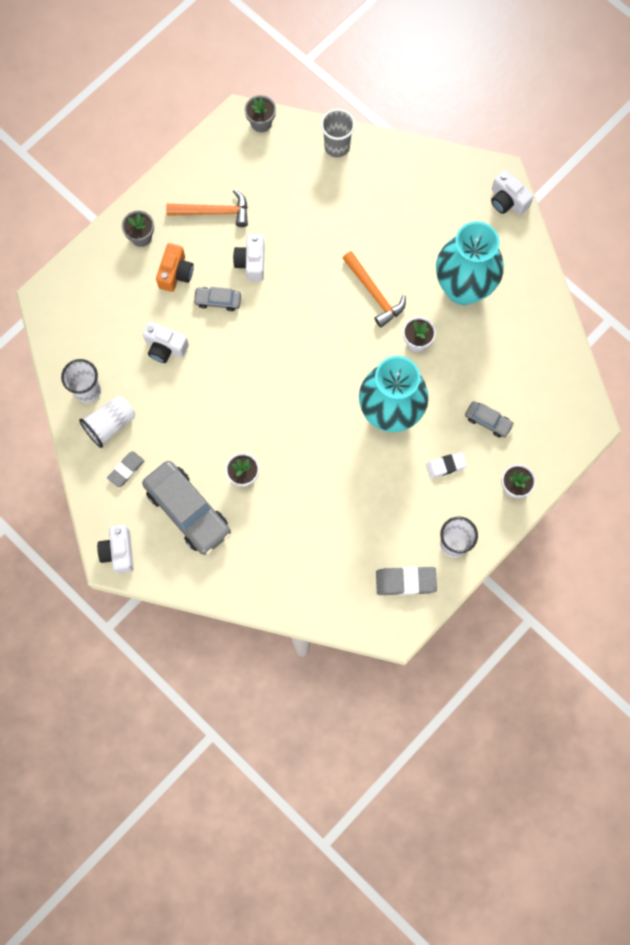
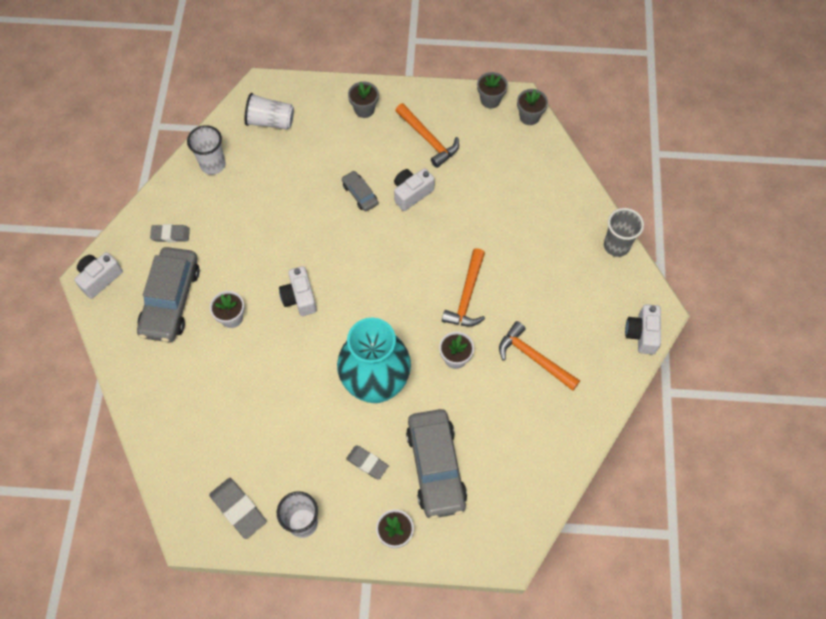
camera: 50 degrees right, 10 degrees down
(110, 424) = (198, 198): white cup -> white cup (270, 121)
(165, 347) = (291, 188): white camera -> white camera (299, 297)
(176, 273) = (356, 151): orange camera -> none
(219, 138) = (490, 100): none -> grey flower pot
(337, 146) = (562, 179): grey cup -> grey cup (616, 246)
(446, 466) = (367, 463): white eraser -> grey eraser
(463, 288) = (534, 358): turquoise vase -> orange hammer
(488, 421) = (436, 467): grey car -> grey car, size x2.06

